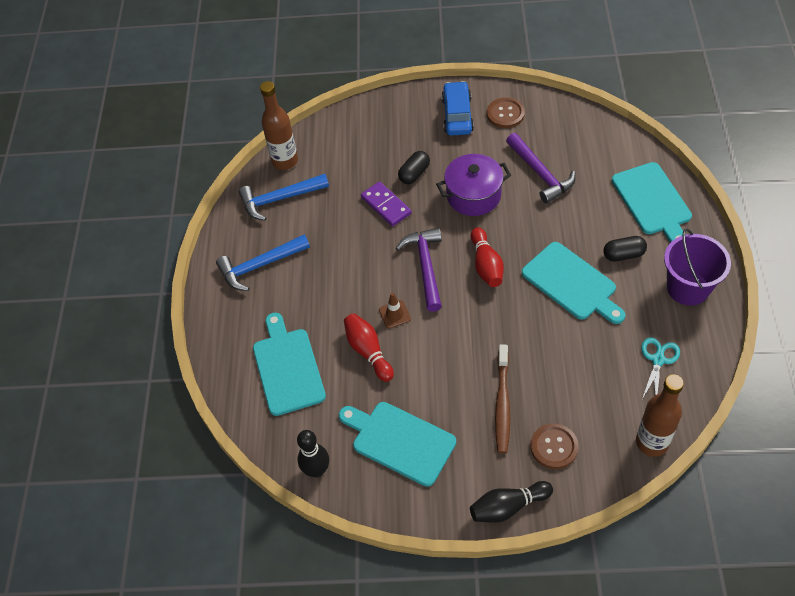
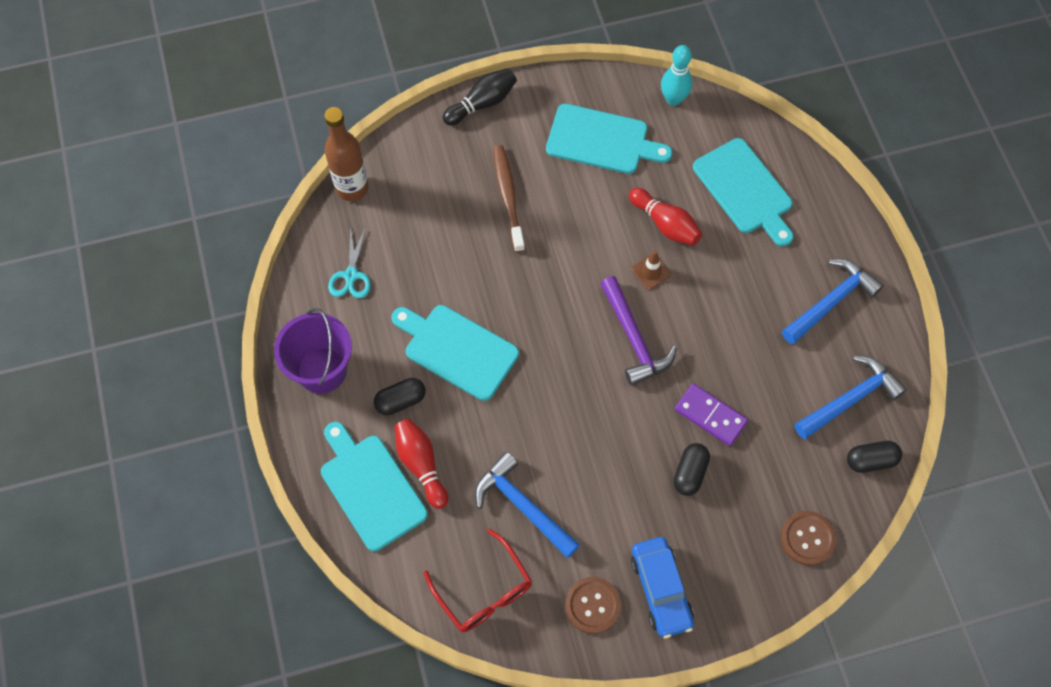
camera: 160 degrees right, 10 degrees up
(285, 161) = (871, 460): brown bottle -> black capsule
(317, 470) = (673, 99): black bowling pin -> turquoise bowling pin
(473, 195) = (602, 453): purple pot -> none
(486, 265) = (562, 354): red bowling pin -> red bowling pin (421, 465)
(540, 173) = (523, 506): purple hammer -> blue hammer
(554, 447) = (448, 165): brown button -> brown button (807, 538)
(578, 131) = (484, 591): none -> red glasses

